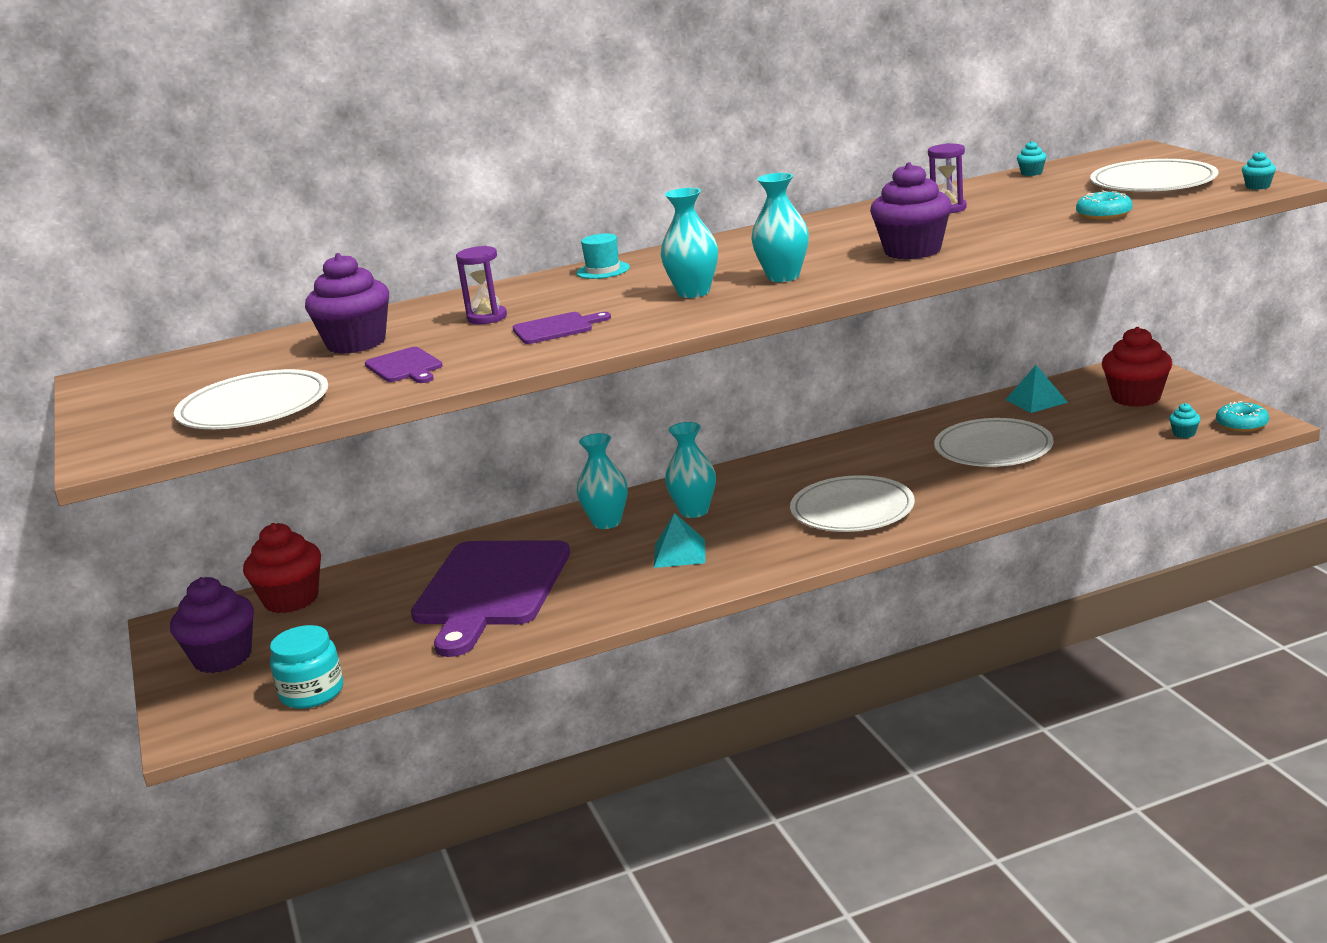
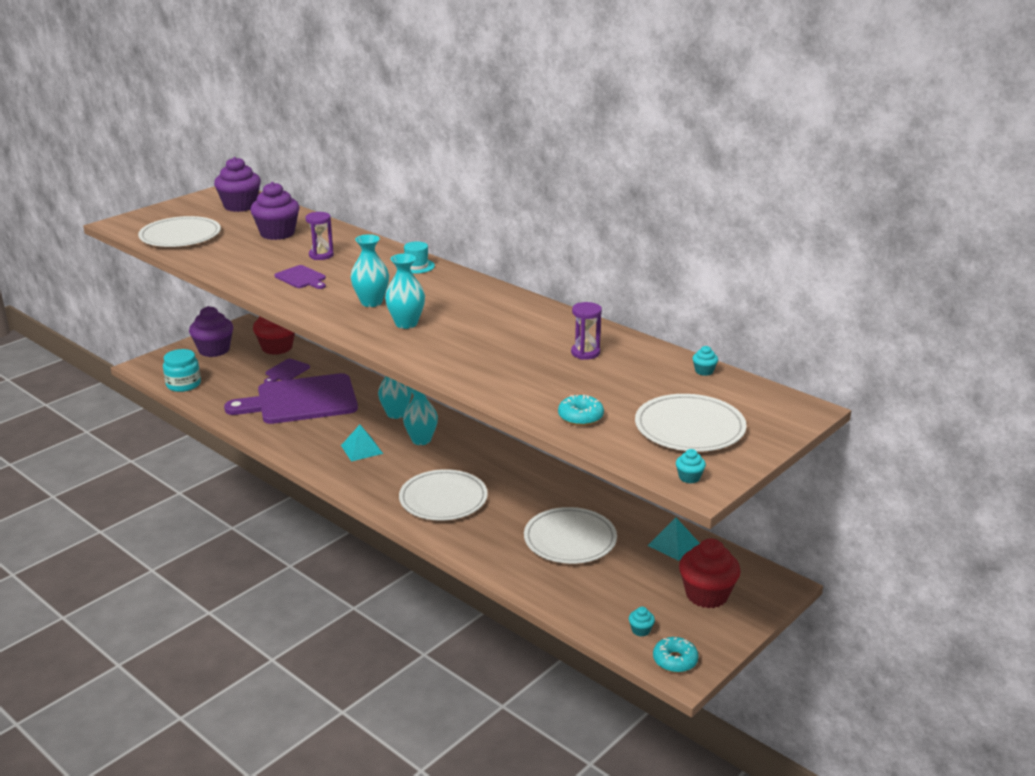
camera: 60 degrees right, 5 degrees up
(405, 367) = (237, 255): purple cutting board -> purple cutting board (286, 371)
(912, 251) = (471, 356): purple cupcake -> purple cupcake (240, 206)

